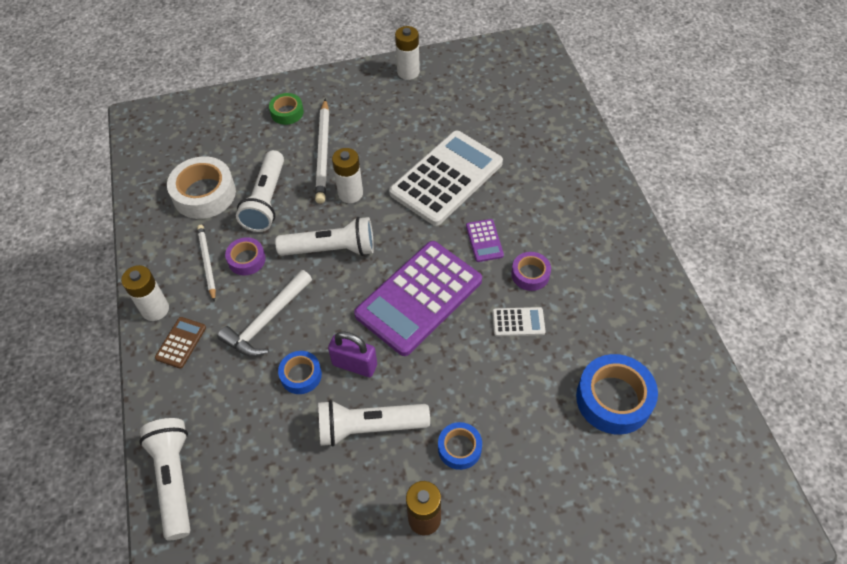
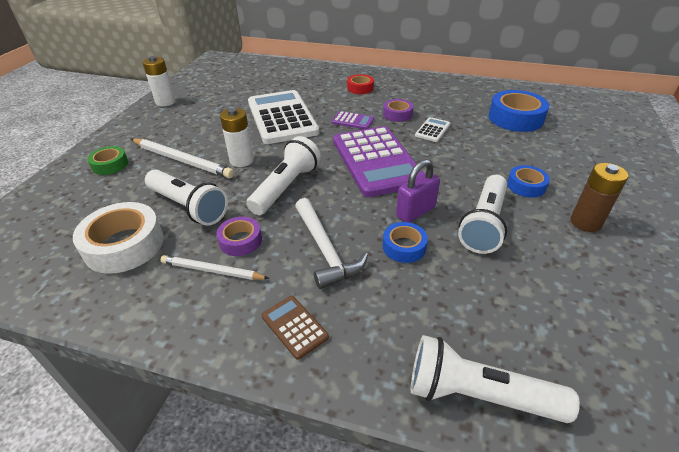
camera: 60 degrees left, 15 degrees down
(155, 309) = (227, 336): white battery -> none
(568, 210) = (360, 88): none -> red tape

